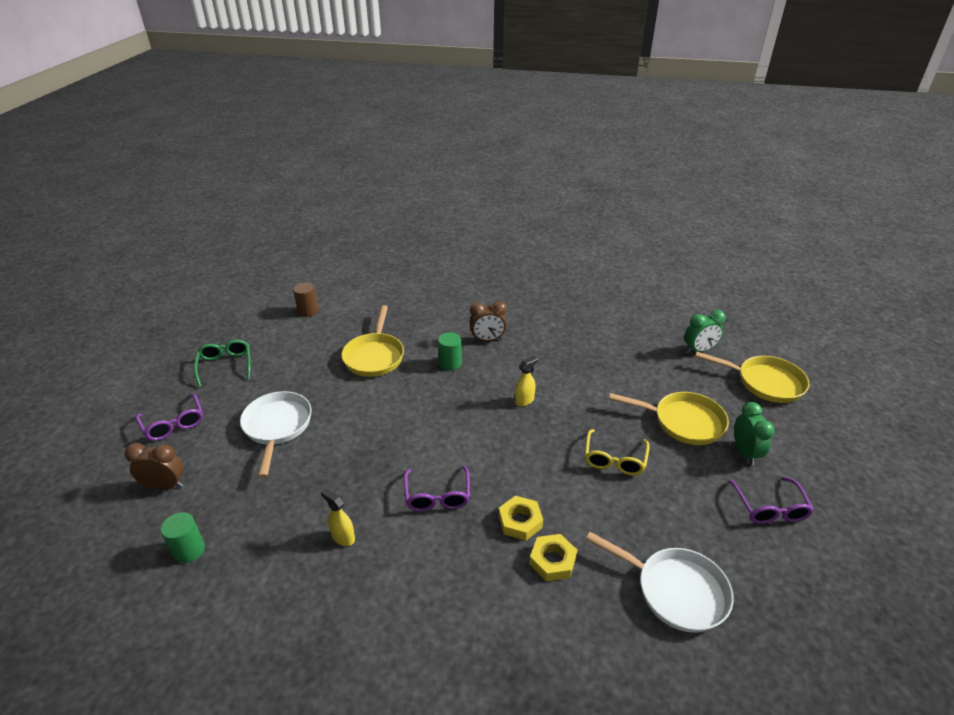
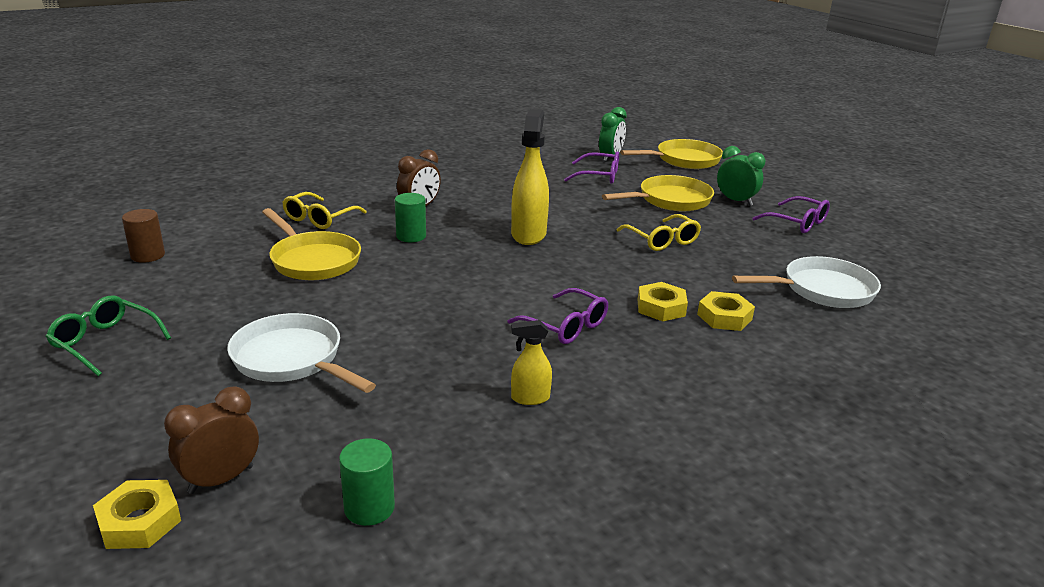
camera: 45 degrees left, 10 degrees down
(117, 487) = (139, 521): none -> yellow nut
(174, 424) = (121, 424): purple glasses -> purple glasses (599, 176)
(419, 322) = (319, 218): none -> yellow glasses
(524, 400) = (528, 234): yellow spray bottle -> yellow spray bottle, size x1.95

